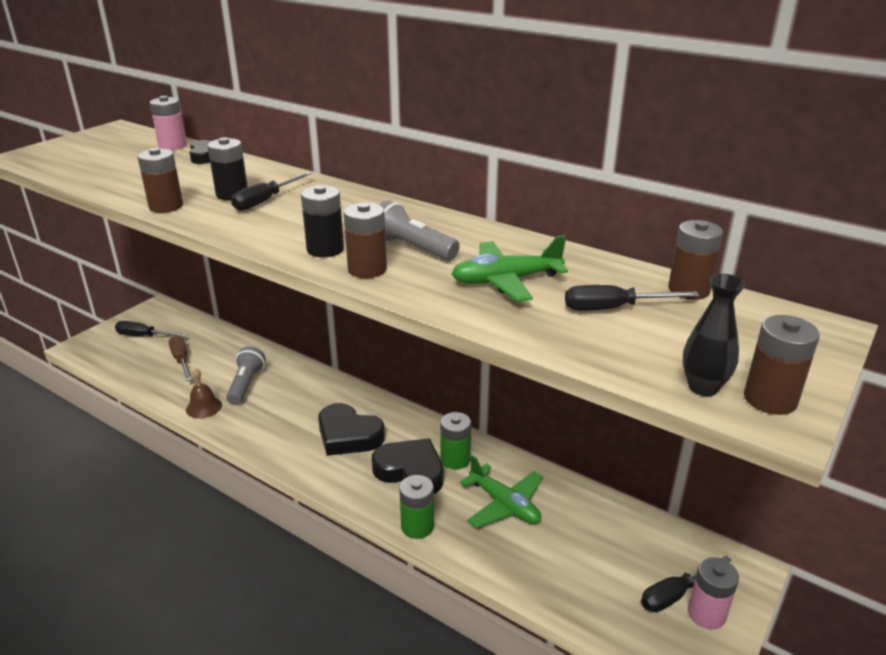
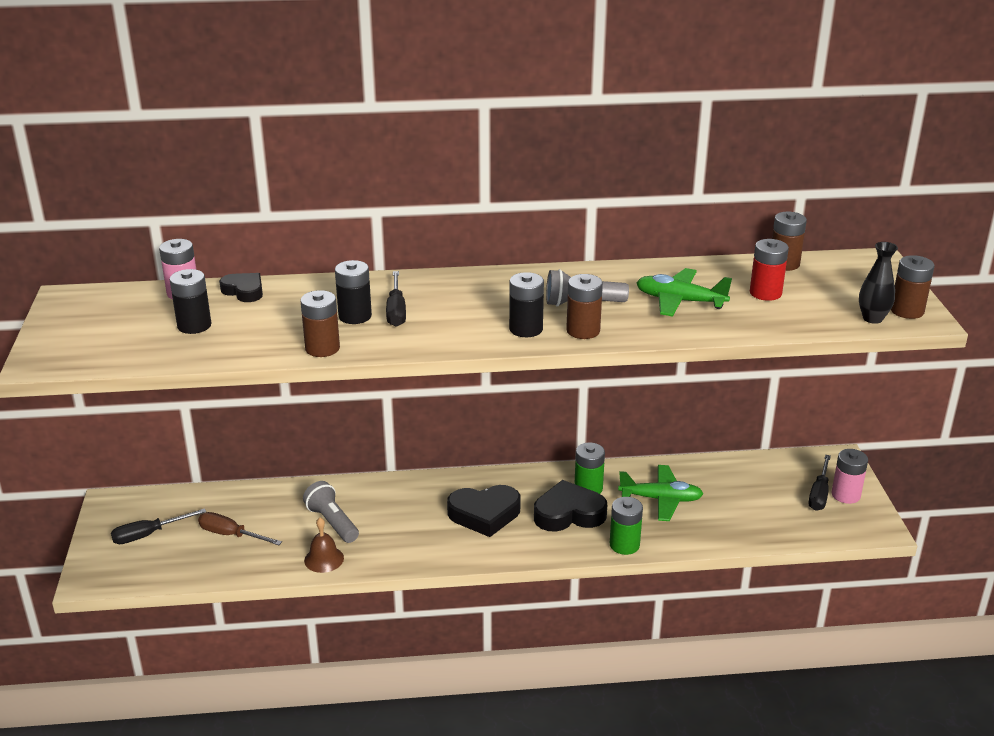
camera: 40 degrees left, 0 degrees up
(134, 165) = (194, 325): none -> black battery
(506, 281) = (680, 301): green plane -> green plane turned 75 degrees clockwise
(613, 308) = (765, 293): black screwdriver -> red battery

